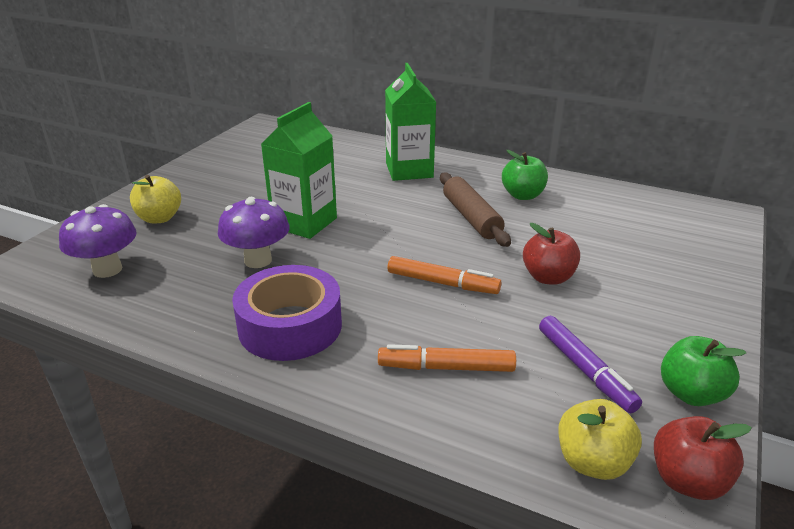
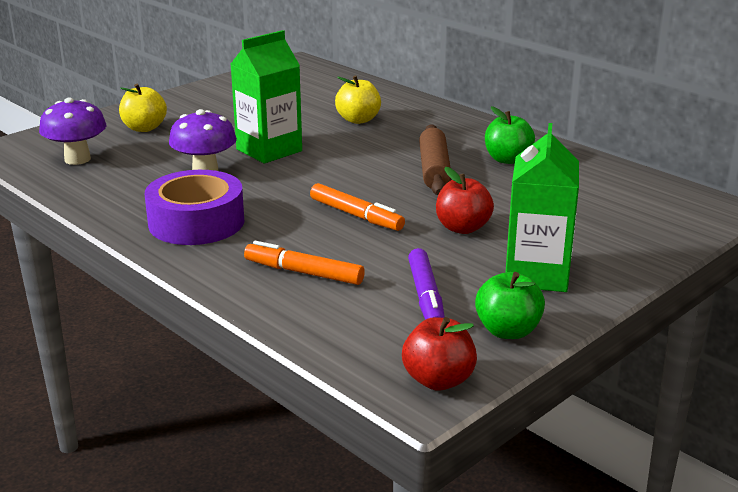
camera: 20 degrees right, 5 degrees down
(409, 170) = (409, 121): green carton -> green carton (536, 274)
(592, 462) = (369, 353): yellow apple -> yellow apple (358, 120)

